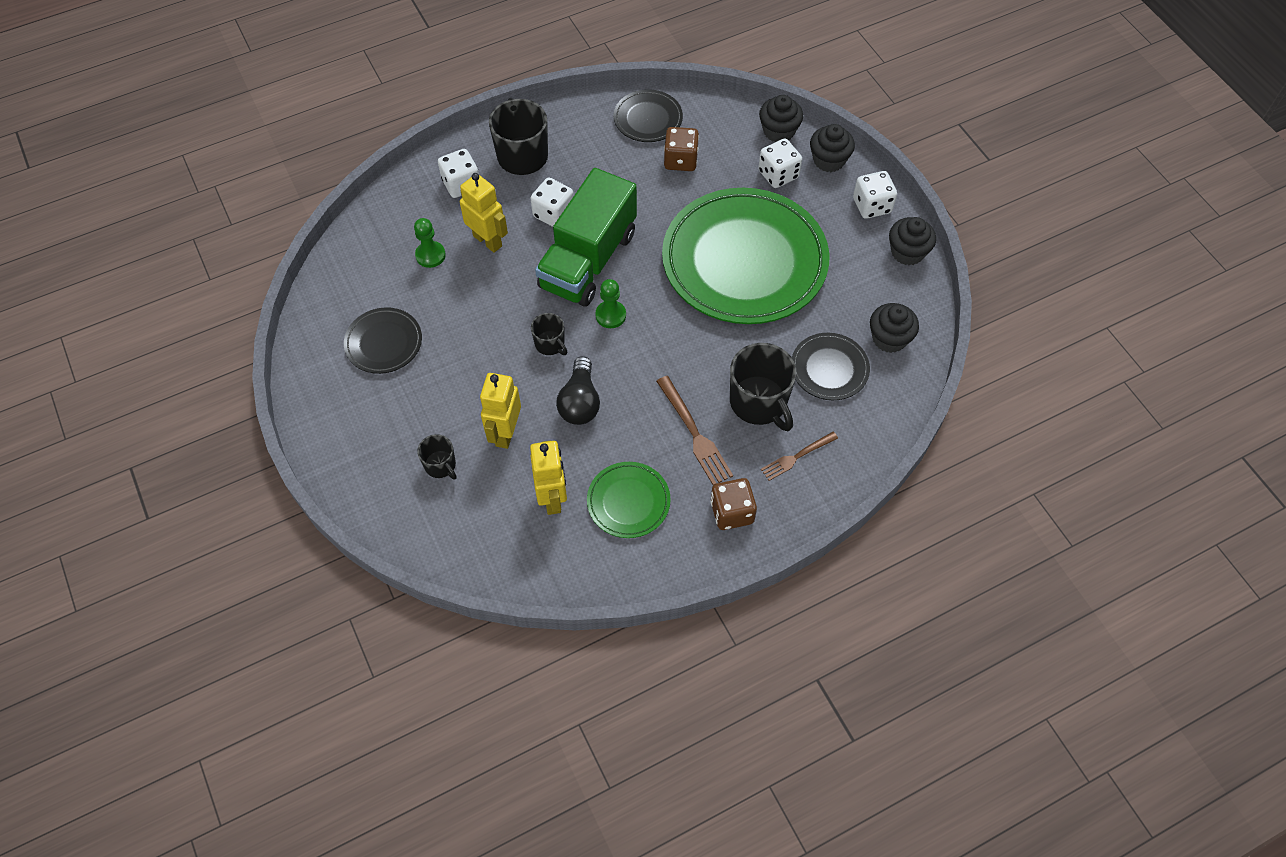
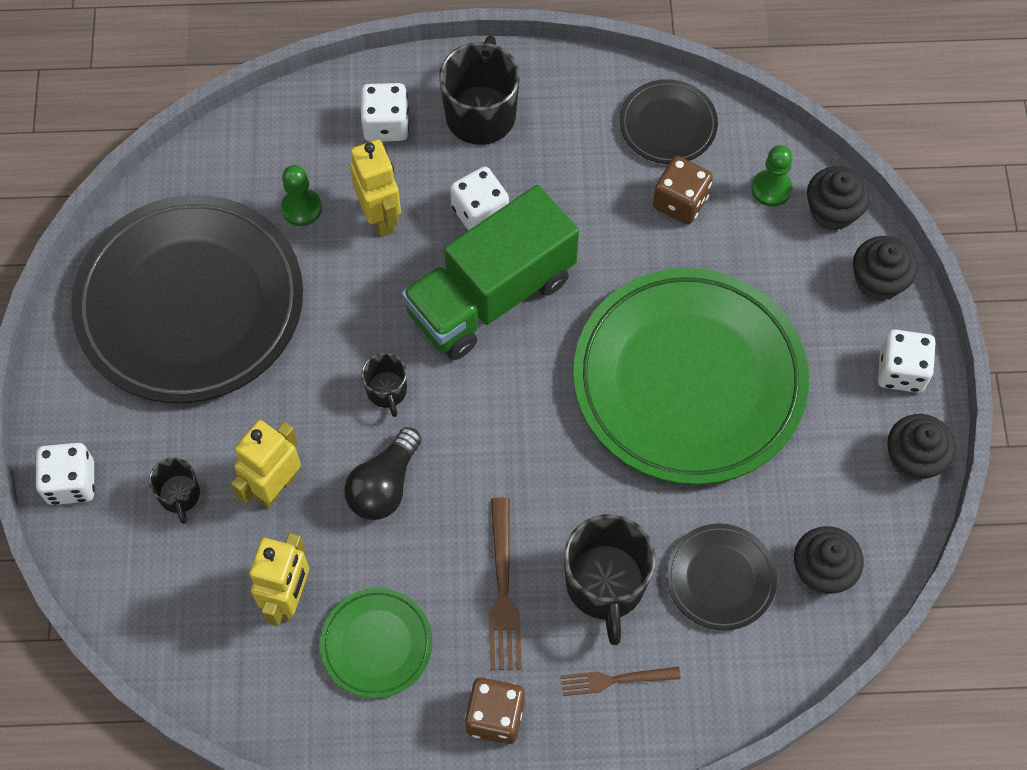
camera: 25 degrees right, 5 degrees up
(384, 343) = (190, 304): black plate -> black plate, size x2.22
(610, 315) = (480, 384): green pawn -> green pawn (771, 189)
(778, 174) = (798, 274): white dice -> white dice (71, 482)

